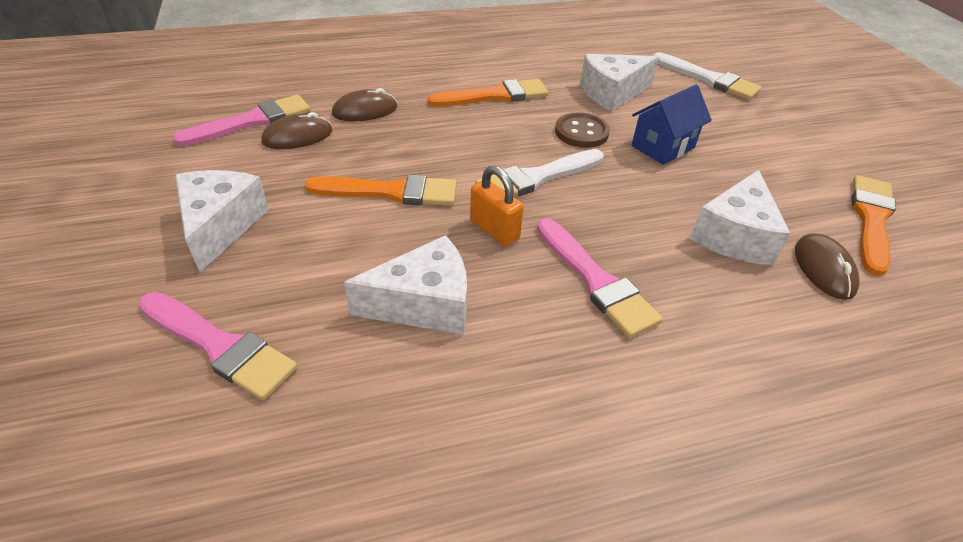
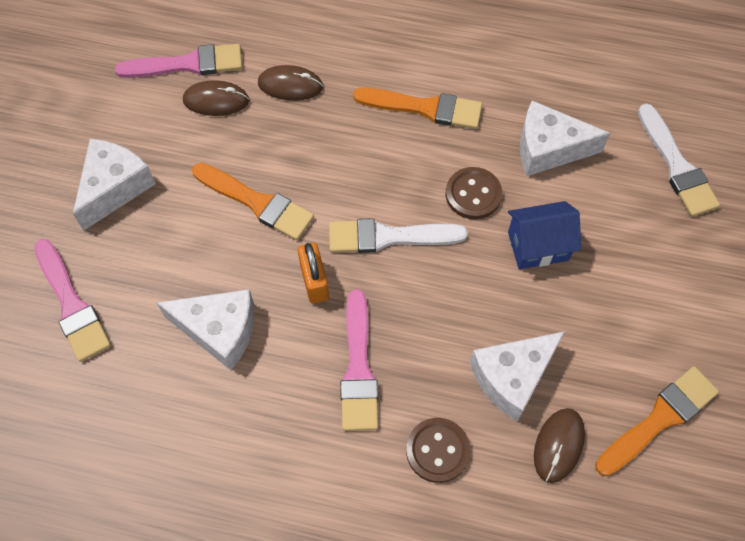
camera: 30 degrees right, 20 degrees up
(732, 317) = (437, 450): none -> brown button

